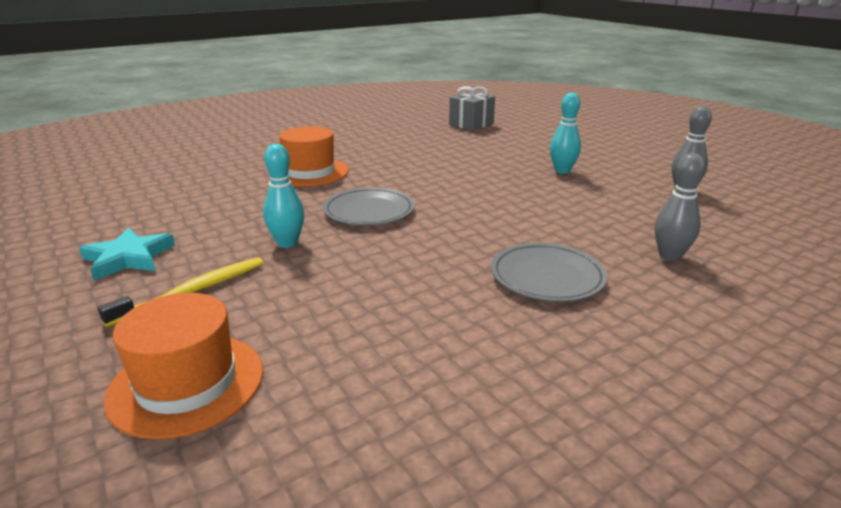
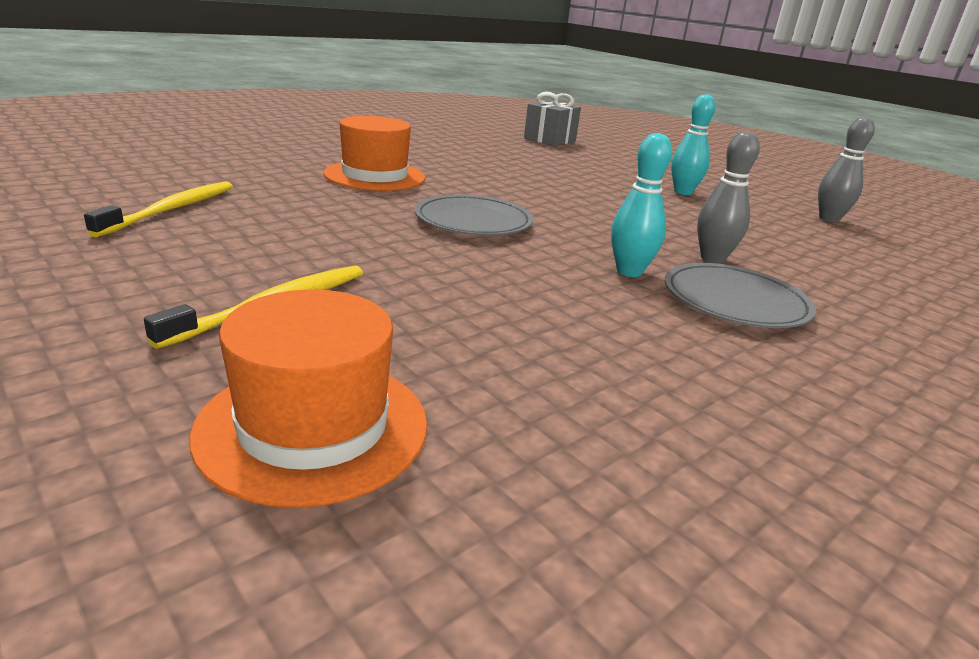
camera: 10 degrees left, 0 degrees up
(128, 258) = (158, 261): turquoise star -> none
(151, 213) = (172, 210): none -> yellow toothbrush
(287, 243) = (382, 252): turquoise bowling pin -> turquoise bowling pin (629, 271)
(670, 256) = (860, 284): grey bowling pin -> grey bowling pin (712, 258)

